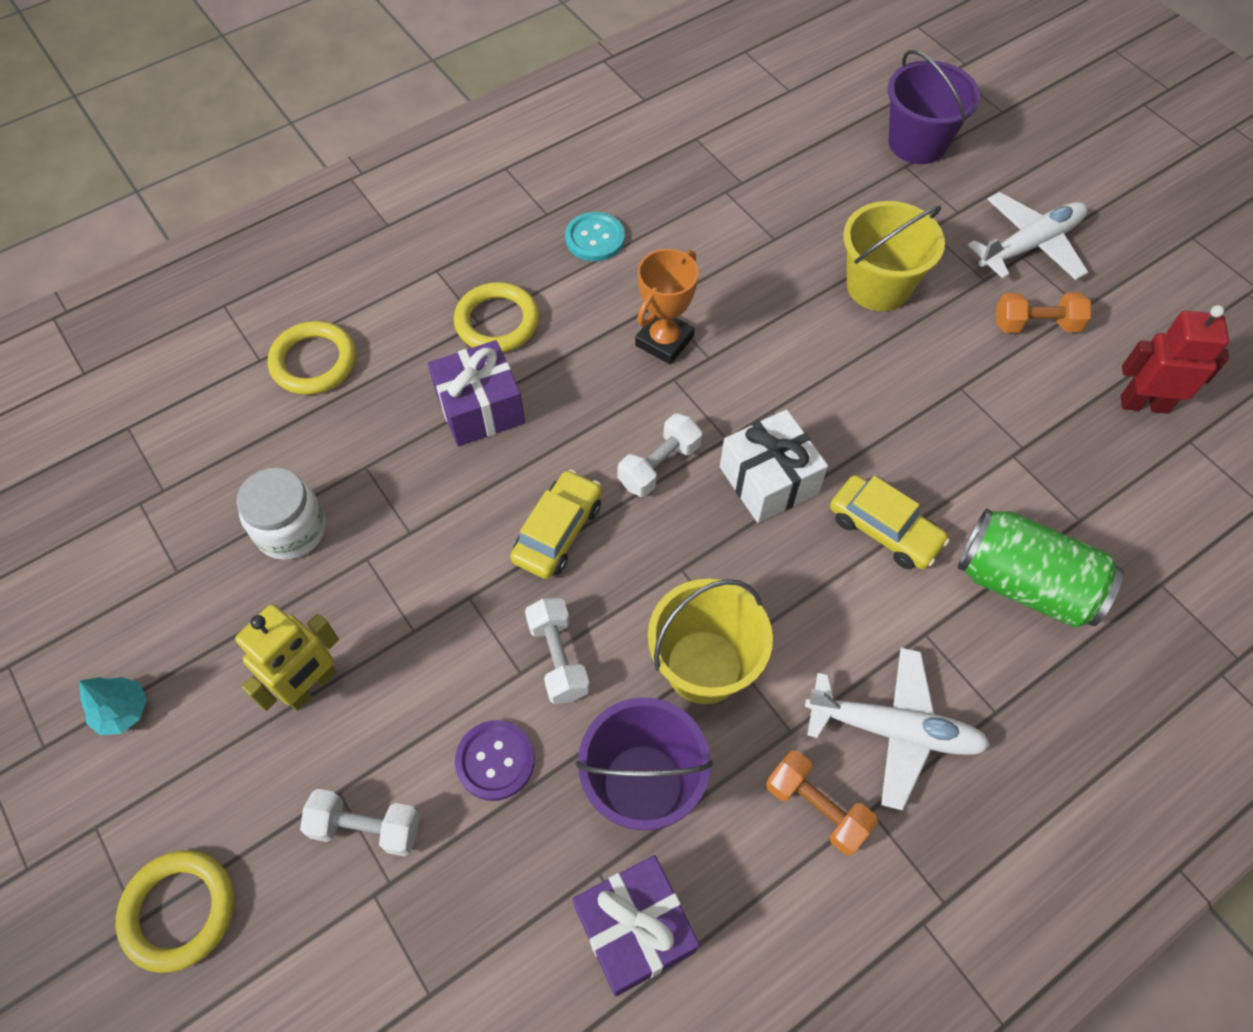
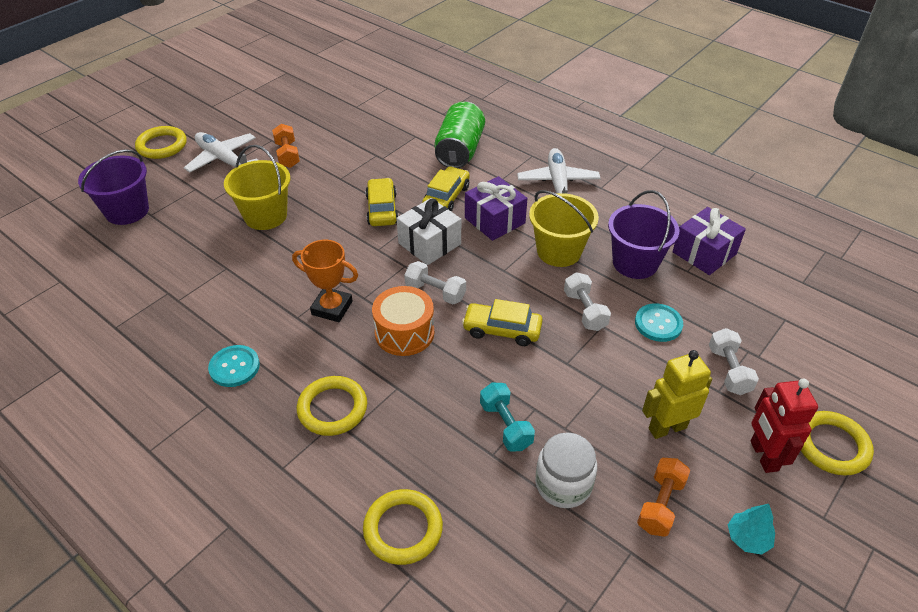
camera: 105 degrees left, 15 degrees down
(311, 686) = (667, 428): yellow robot -> yellow robot turned 45 degrees counterclockwise
(399, 492) = (505, 425): none -> turquoise dumbbell
(480, 408) = (418, 397): purple gift -> purple gift (494, 220)
(495, 761) = (658, 324): purple button -> turquoise button
(558, 658) = (584, 311): white dumbbell -> white dumbbell turned 75 degrees counterclockwise
(592, 414) = (404, 333): none -> orange drum
(816, 808) = (610, 203): orange dumbbell -> orange dumbbell (660, 504)
(867, 432) = (382, 209): none -> yellow car
(1075, 177) = (162, 146): none -> yellow ring
(1144, 404) = (336, 119): red robot -> red robot (763, 456)

